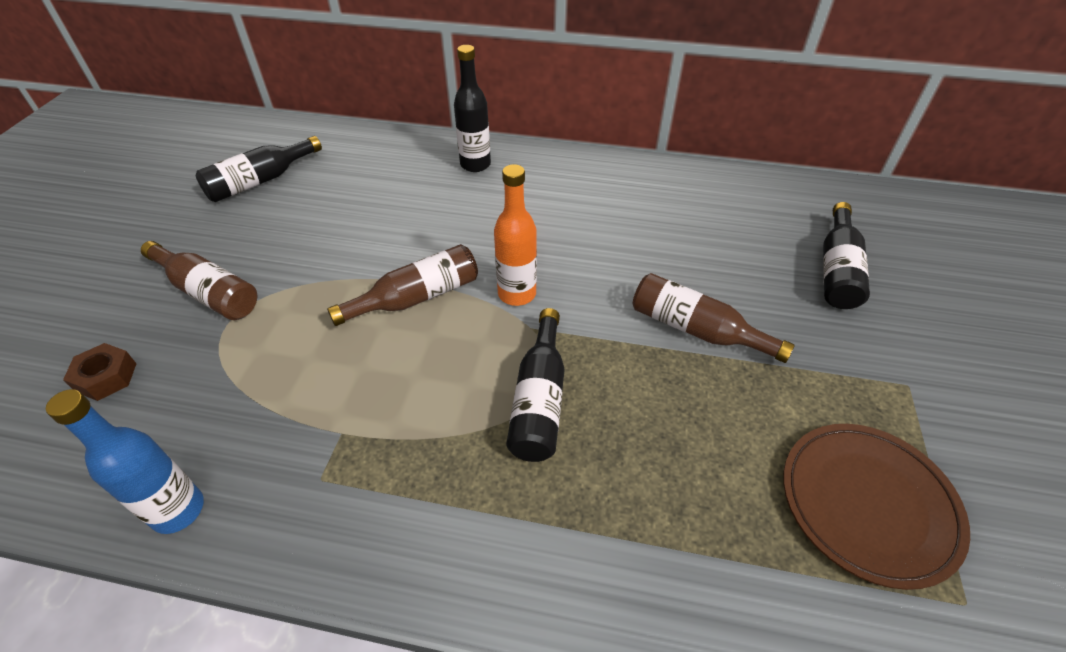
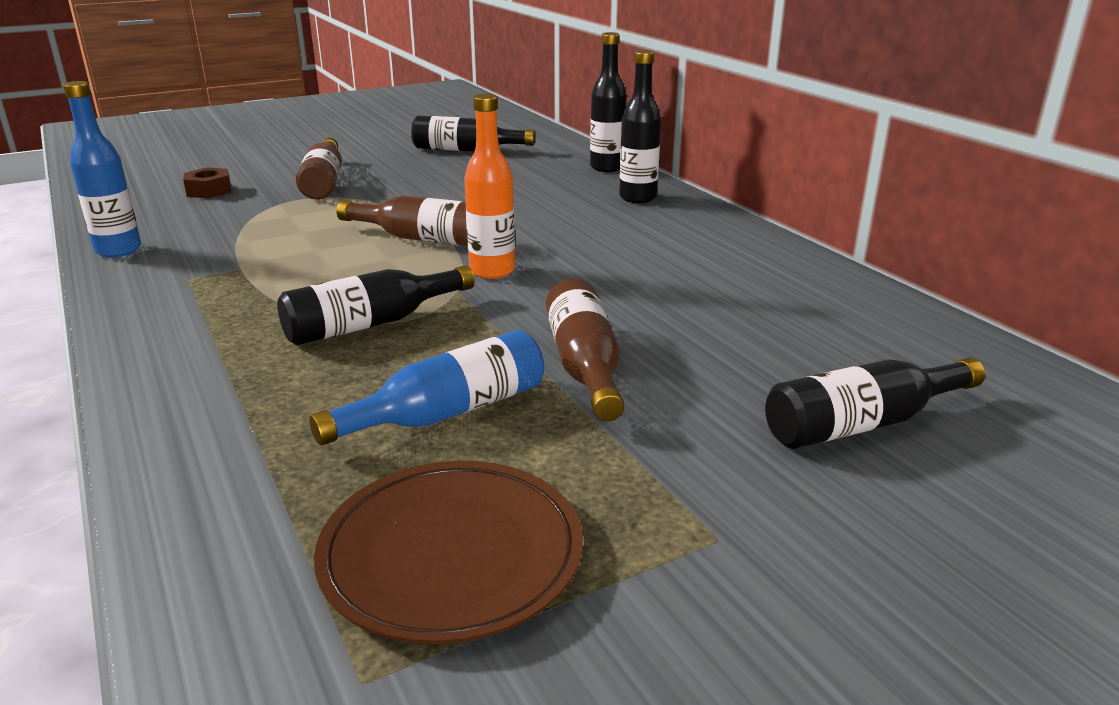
camera: 50 degrees right, 20 degrees down
(403, 144) = (607, 167): none -> black bottle
(705, 424) = (447, 412): none -> blue bottle

